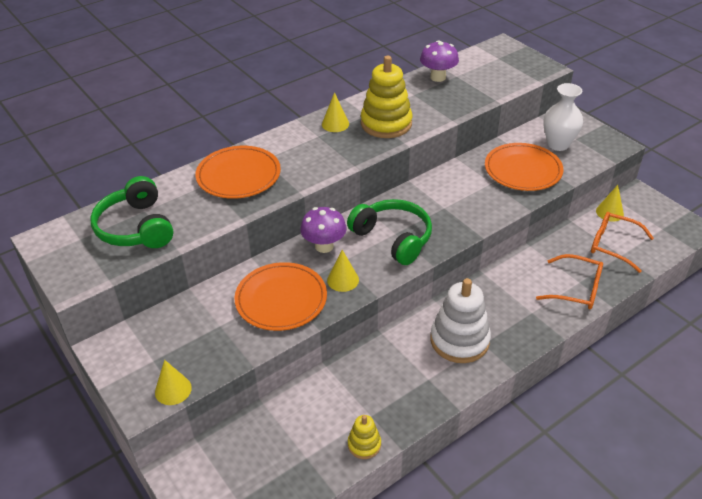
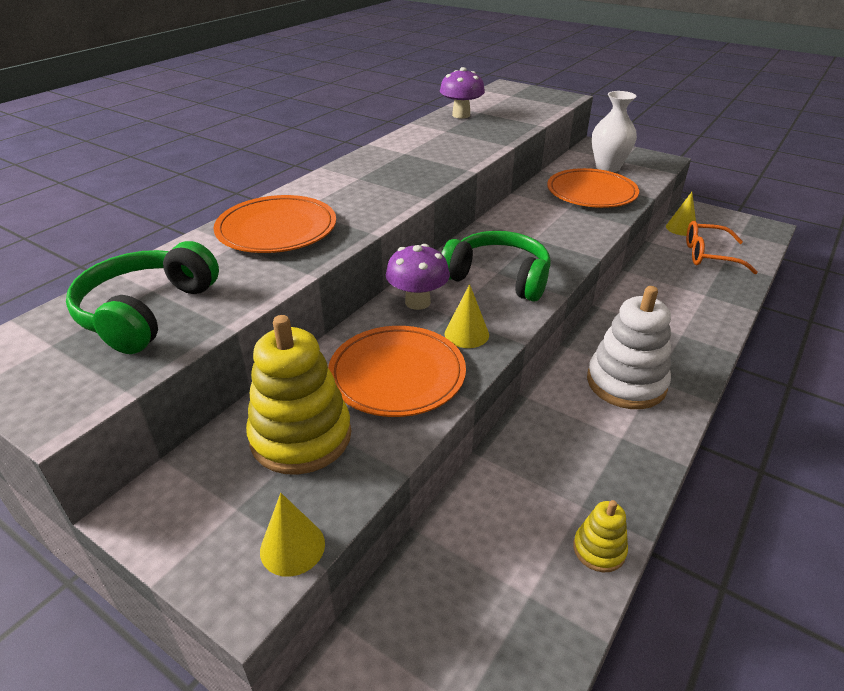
camera: 20 degrees left, 5 degrees down
(136, 227) = (147, 312): green headphones -> green headphones turned 60 degrees clockwise
(335, 124) = (373, 165): yellow cone -> none
(386, 124) = (434, 157): yellow stacking toy -> yellow stacking toy (301, 436)
(576, 289) = (708, 302): orange glasses -> none

